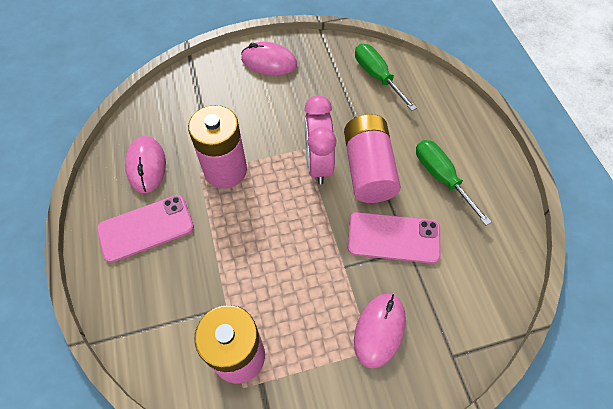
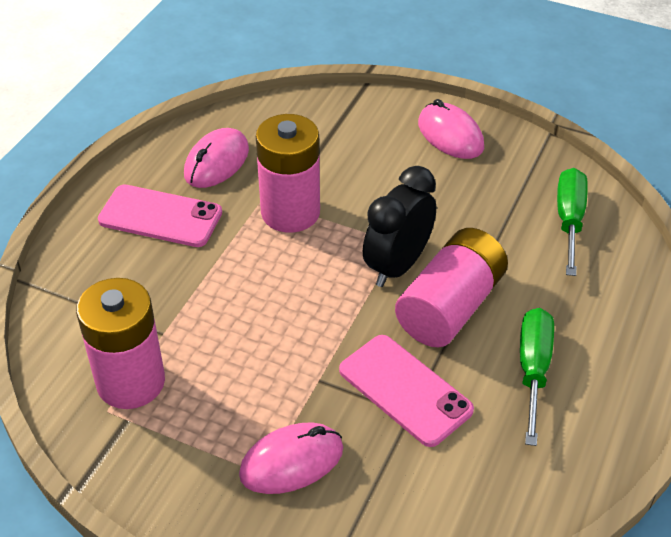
camera: 40 degrees right, 15 degrees down
(318, 164) = (397, 266): pink clock -> black clock

